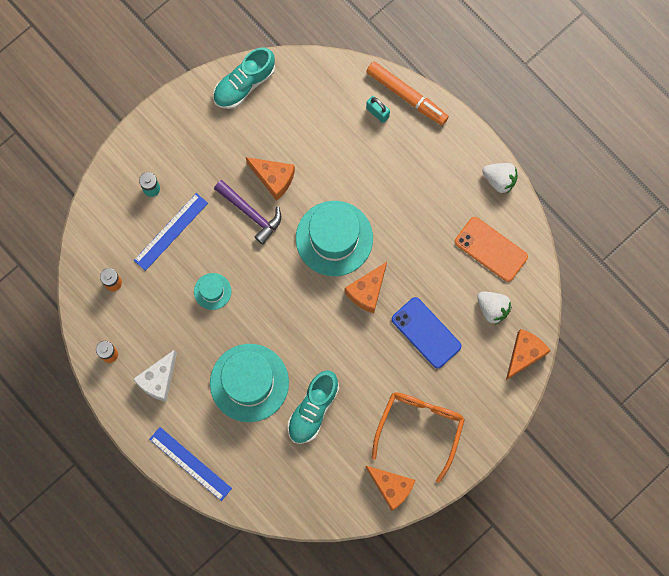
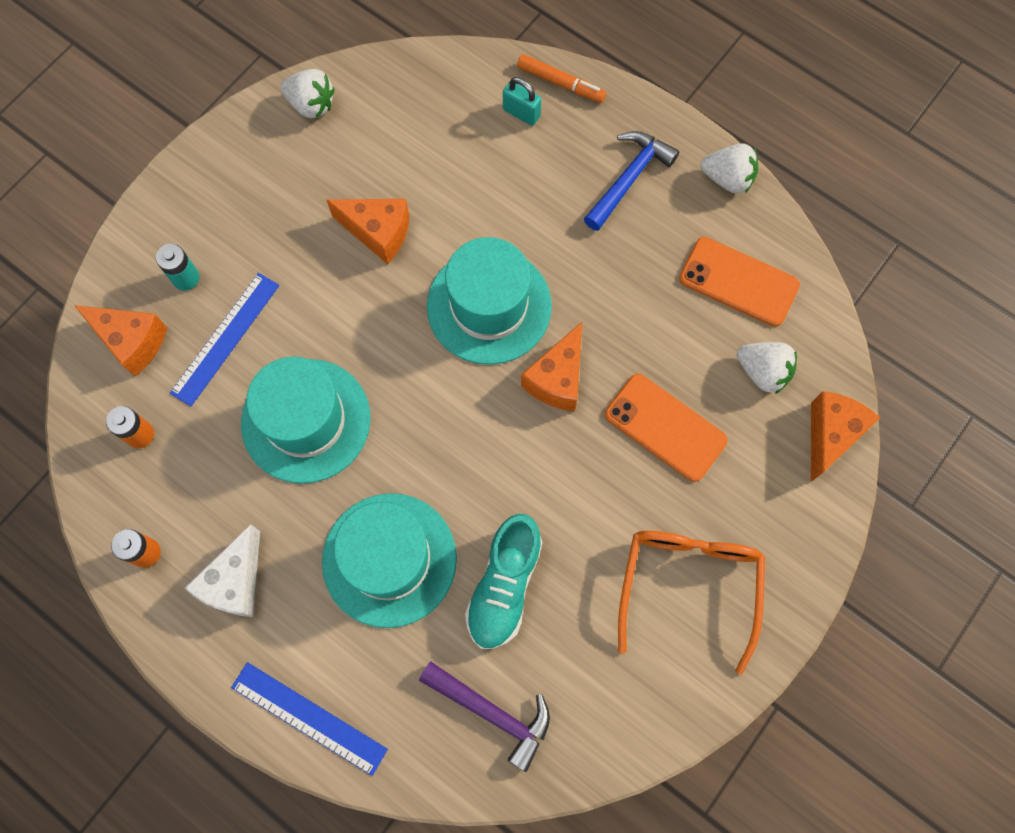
camera: 10 degrees left, 5 degrees down
(212, 291) = (306, 420): turquoise hat -> turquoise hat, size x2.08
(244, 84) = (311, 105): turquoise shoe -> white strawberry
(250, 213) = (350, 289): purple hammer -> purple hammer (492, 712)
(391, 487) = (662, 696): orange cheese -> orange cheese (132, 342)
(406, 96) = (561, 83): orange marker -> orange marker, size x0.65
(426, 333) = (665, 427): blue phone -> orange phone
(437, 169) = (628, 179): none -> blue hammer

